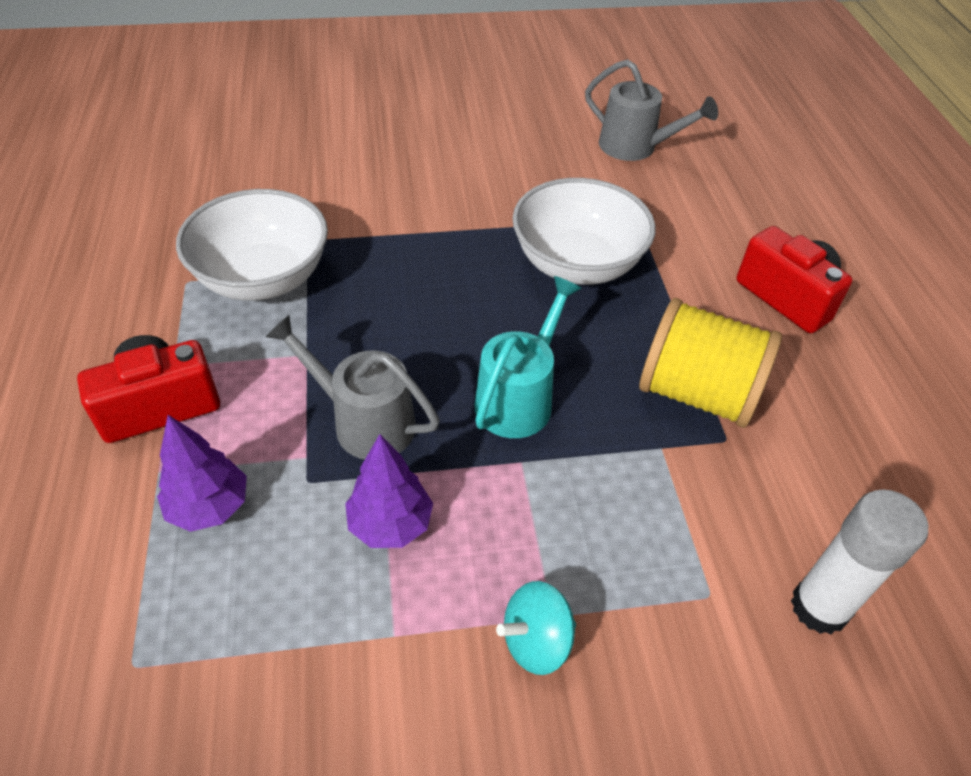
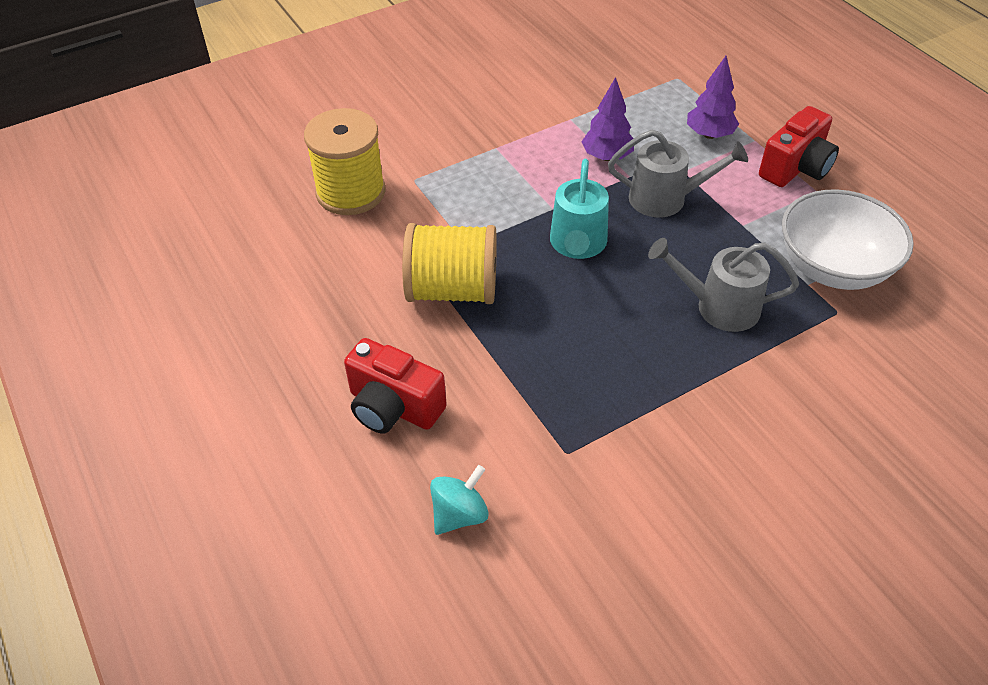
camera: 160 degrees right, 0 degrees up
(536, 641) = (499, 136): turquoise spinning top -> turquoise spinning top (459, 514)
(577, 264) = (597, 374): white bowl -> none
(636, 147) = (617, 578): grey watering can -> grey watering can (718, 307)
(819, 607) = (351, 192): white glue stick -> yellow spool

